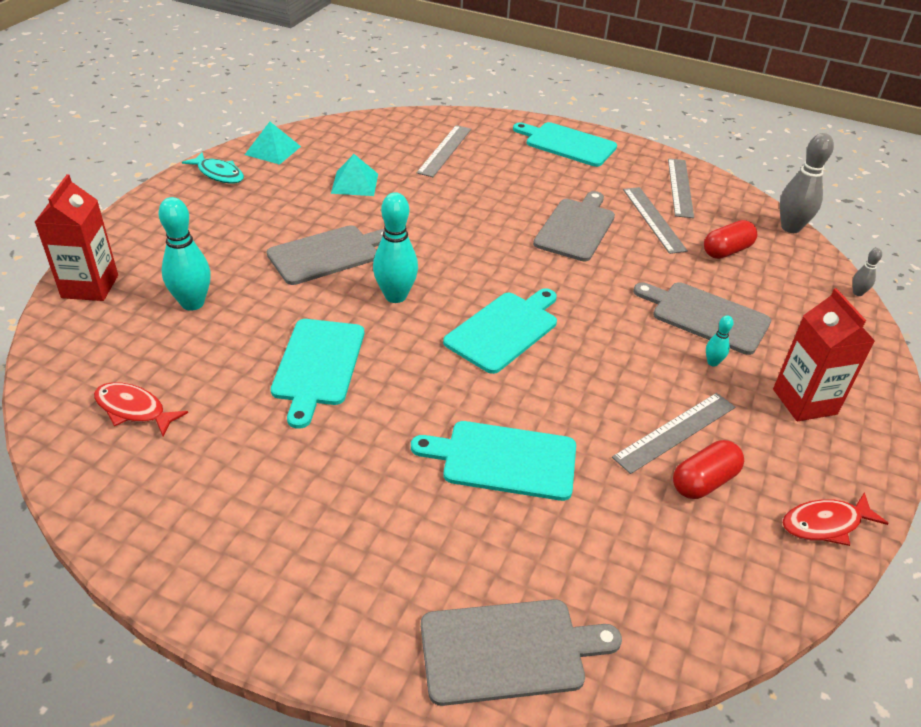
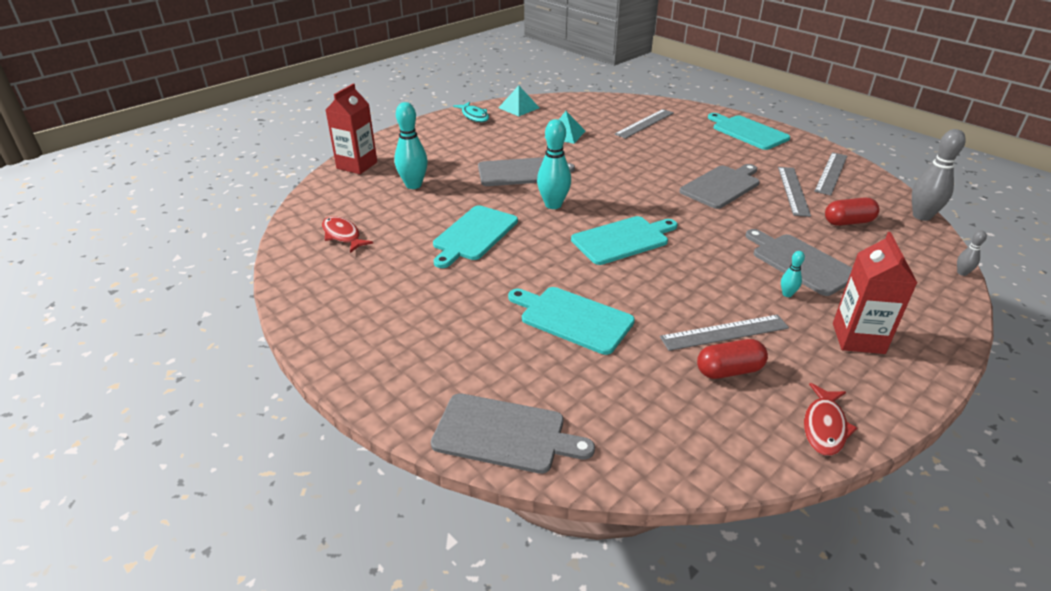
camera: 25 degrees right, 5 degrees down
(825, 524) = (824, 427): red fish -> red fish turned 75 degrees counterclockwise

